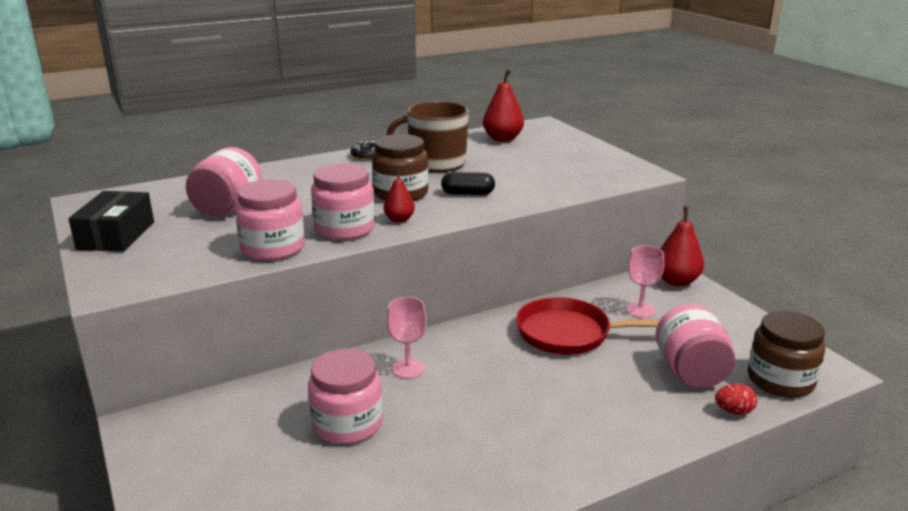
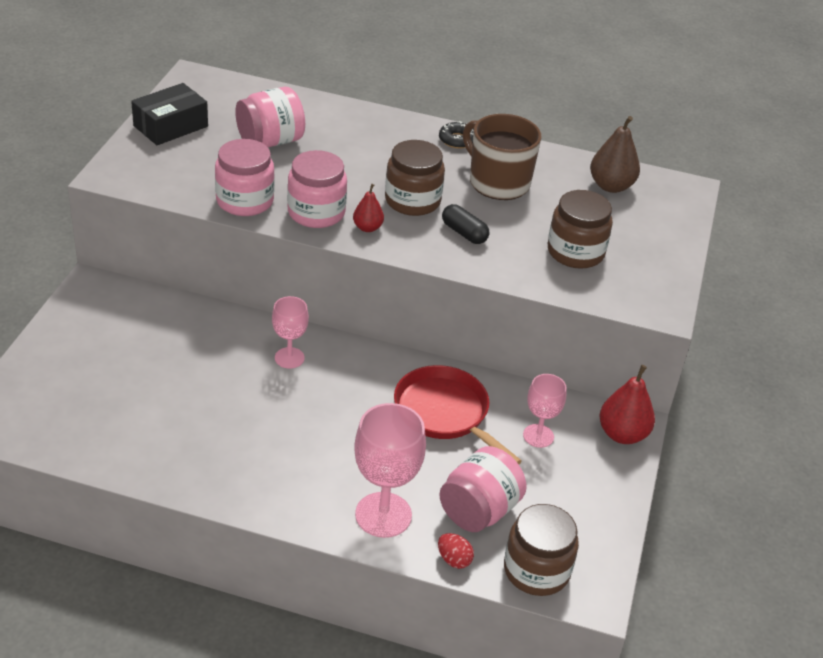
camera: 40 degrees right, 15 degrees up
(347, 424) = (197, 370): pink jar -> none
(502, 139) = (611, 186): red pear -> brown pear
(549, 172) = (575, 252): none -> brown jar
(647, 418) = (383, 515): none -> pink goblet

